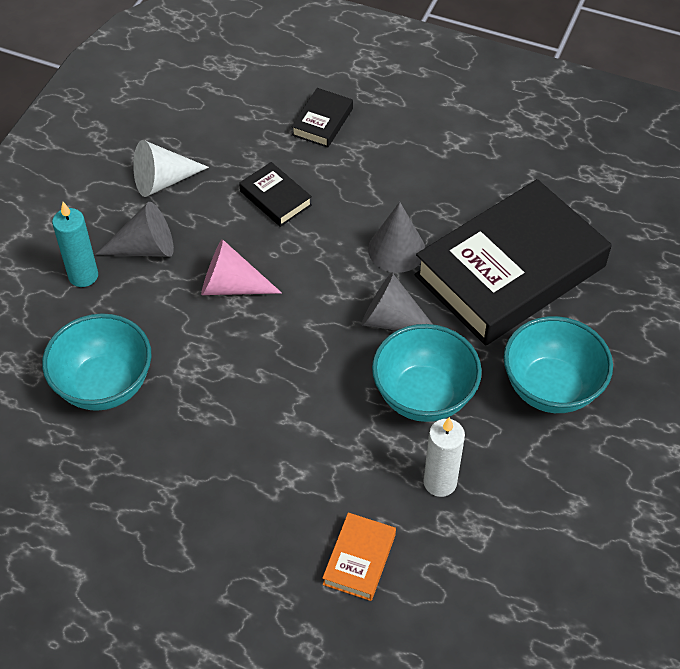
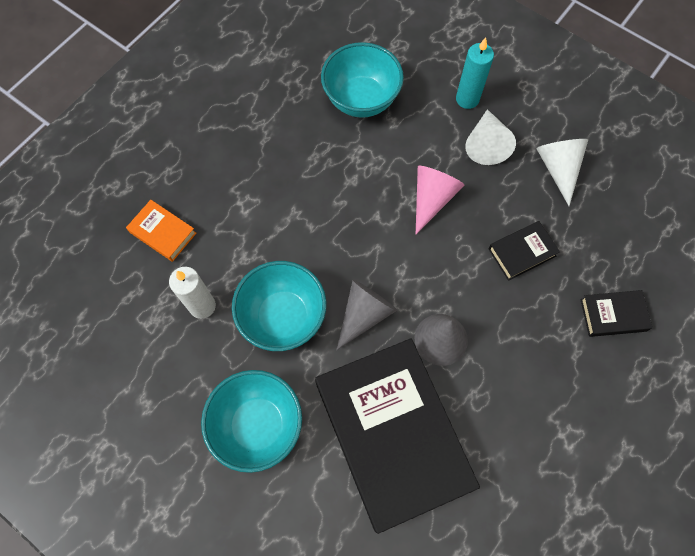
camera: 105 degrees right, 15 degrees up
(145, 248) = (486, 144): grey cone -> white cone
(322, 122) = (613, 315): black book -> black book turned 45 degrees counterclockwise

